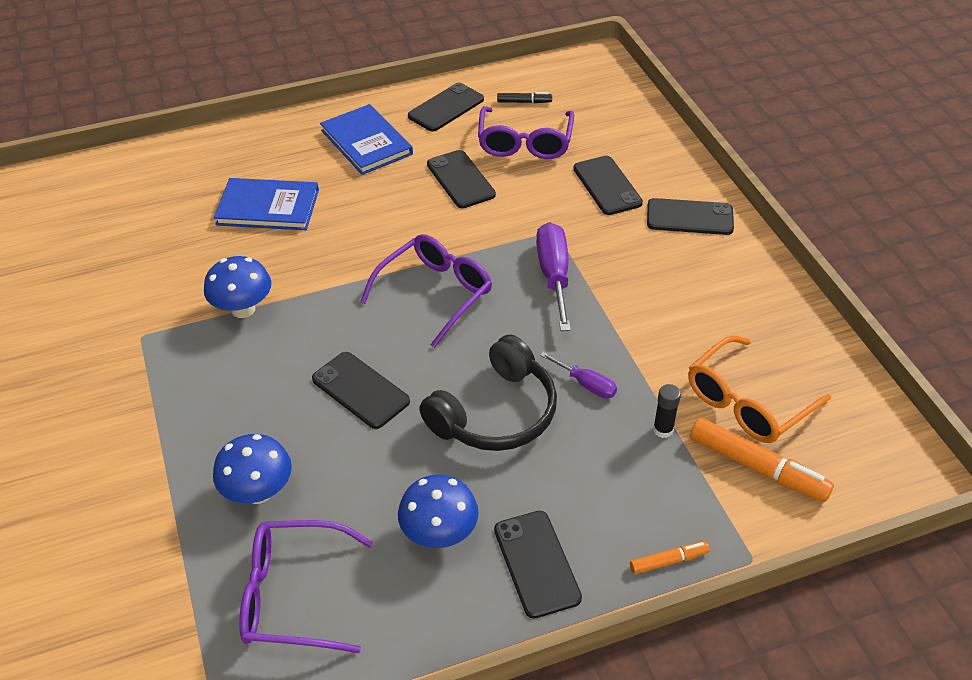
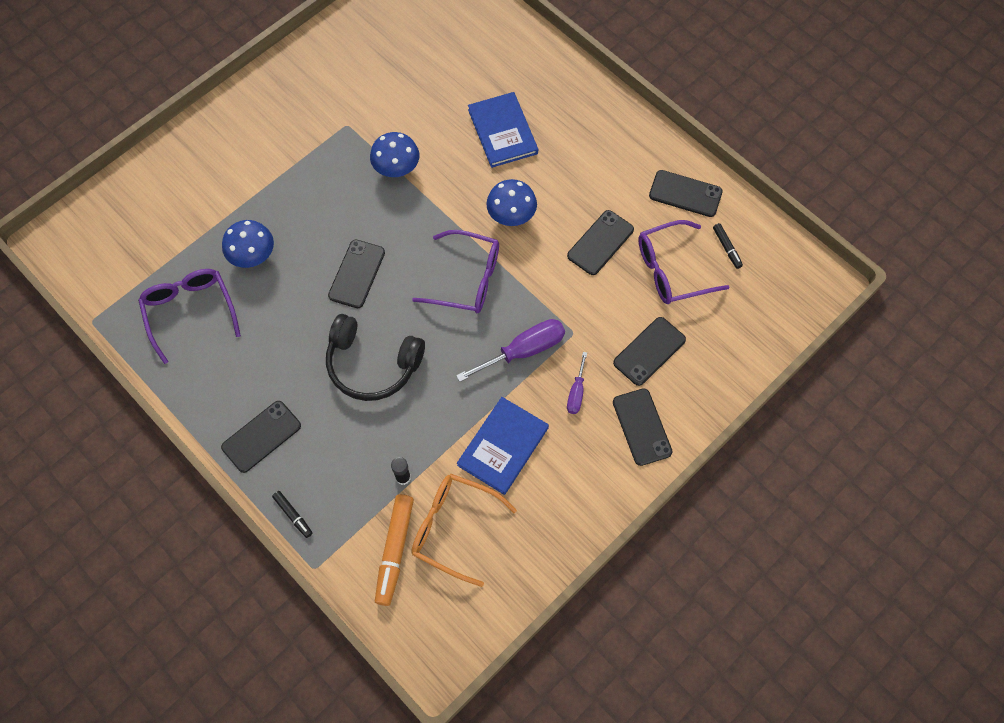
camera: 65 degrees right, 20 degrees up
(366, 142) = (610, 158): blue book -> blue book (503, 446)
(439, 534) = (262, 371): blue mushroom -> blue mushroom (511, 216)
(586, 384) = (423, 412): purple screwdriver -> purple screwdriver (576, 392)
(668, 561) = (293, 515): orange marker -> black marker

